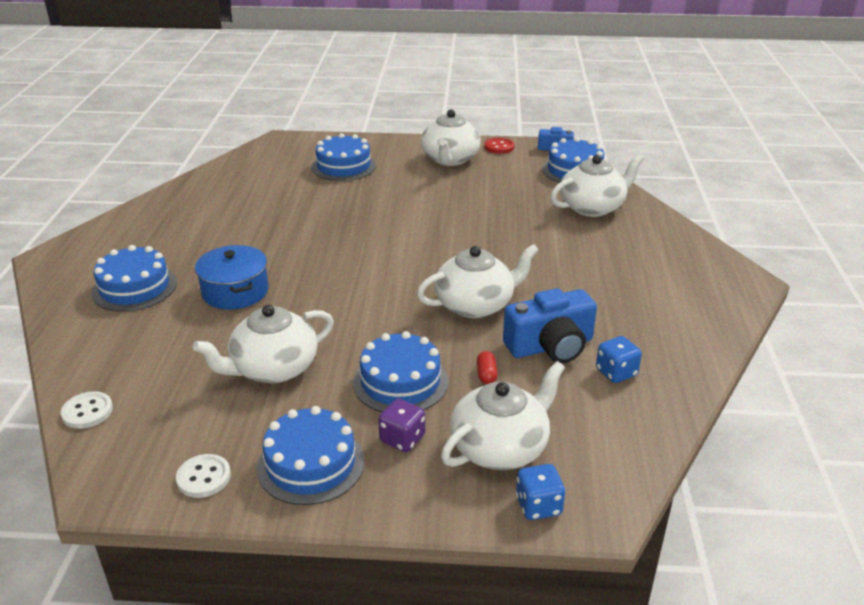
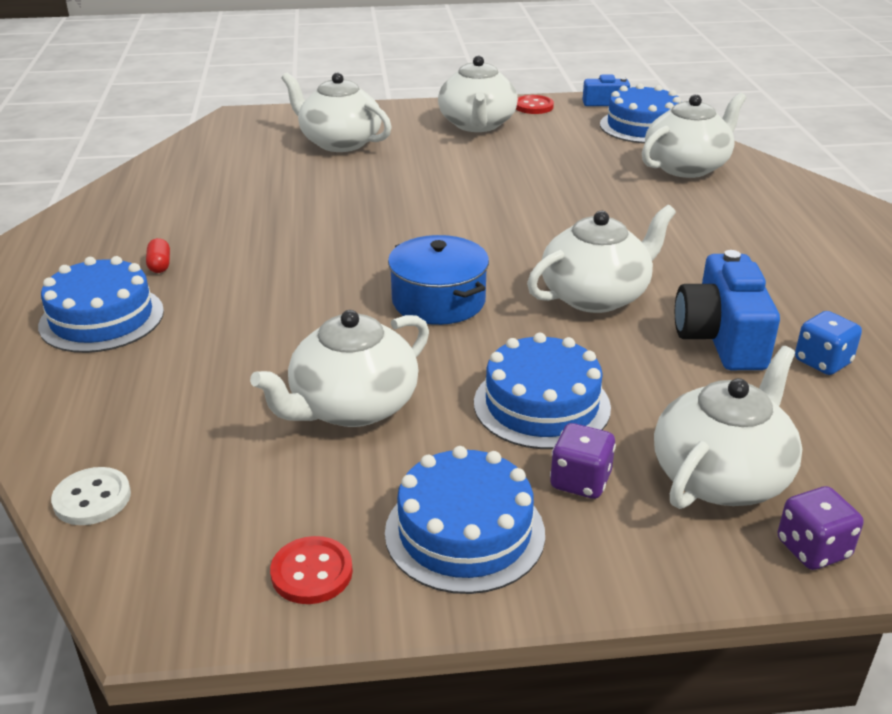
camera: 10 degrees left, 0 degrees up
(204, 477) = (312, 572): white button -> red button
(235, 291) = (254, 310): blue pot -> blue pot (438, 301)
(343, 166) = (339, 142): blue cake -> white teapot
(486, 375) = (654, 383): red capsule -> red capsule (160, 265)
(538, 506) = (812, 549): blue dice -> purple dice
(550, 346) = (721, 338): blue camera -> blue camera turned 120 degrees clockwise

